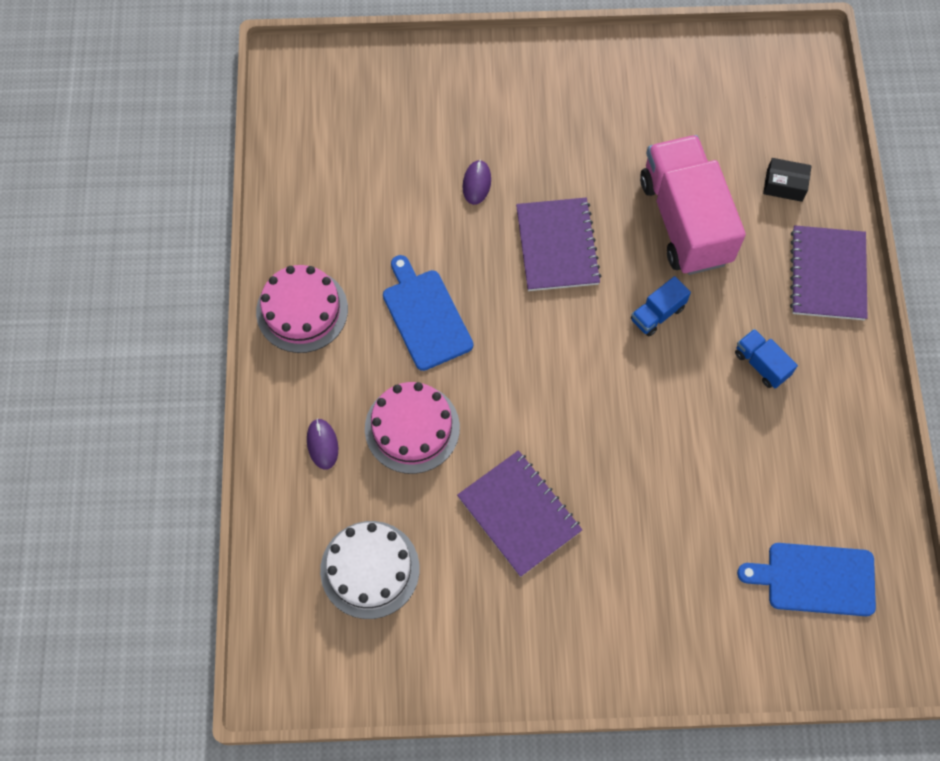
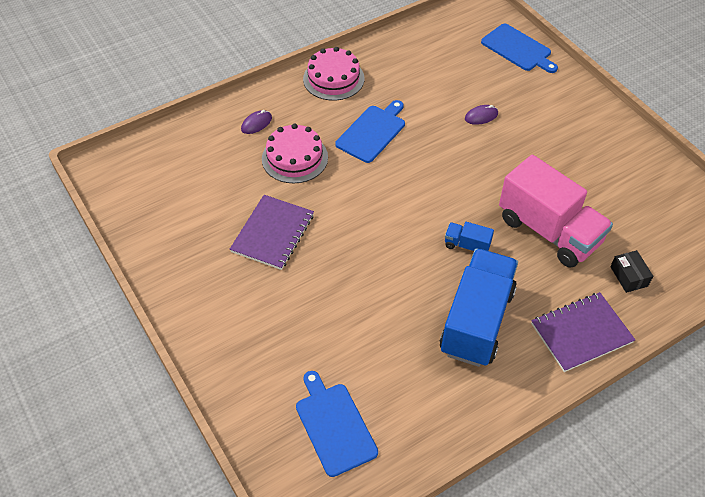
camera: 60 degrees right, 15 degrees down
(370, 569) = (192, 178): white cake -> none
(392, 75) = (518, 49): none -> blue cutting board
(557, 246) = (472, 173): purple notebook -> none
(684, 221) = (549, 231): pink truck -> pink truck turned 90 degrees clockwise
(761, 364) = (476, 321): blue truck -> blue truck, size x2.34

